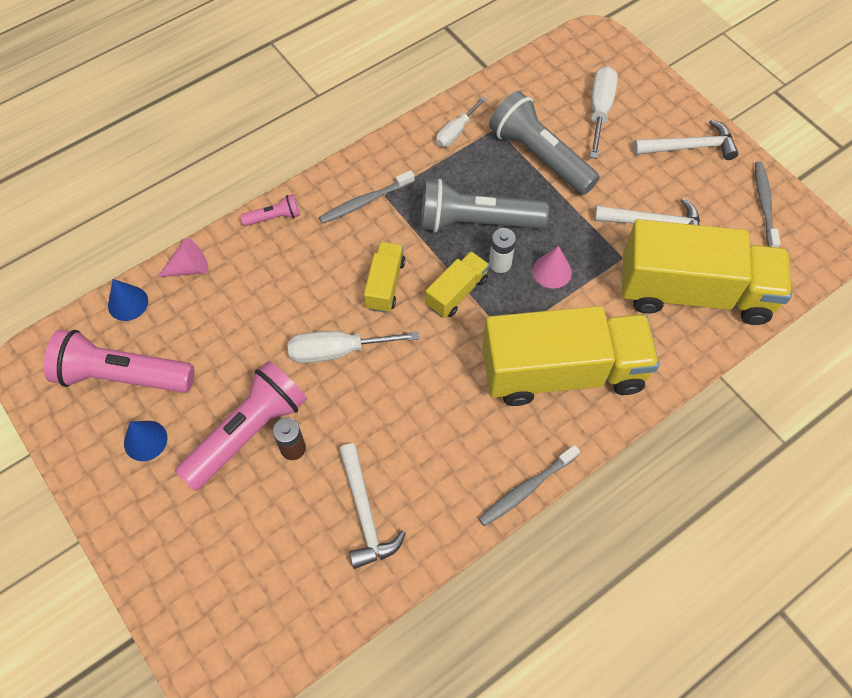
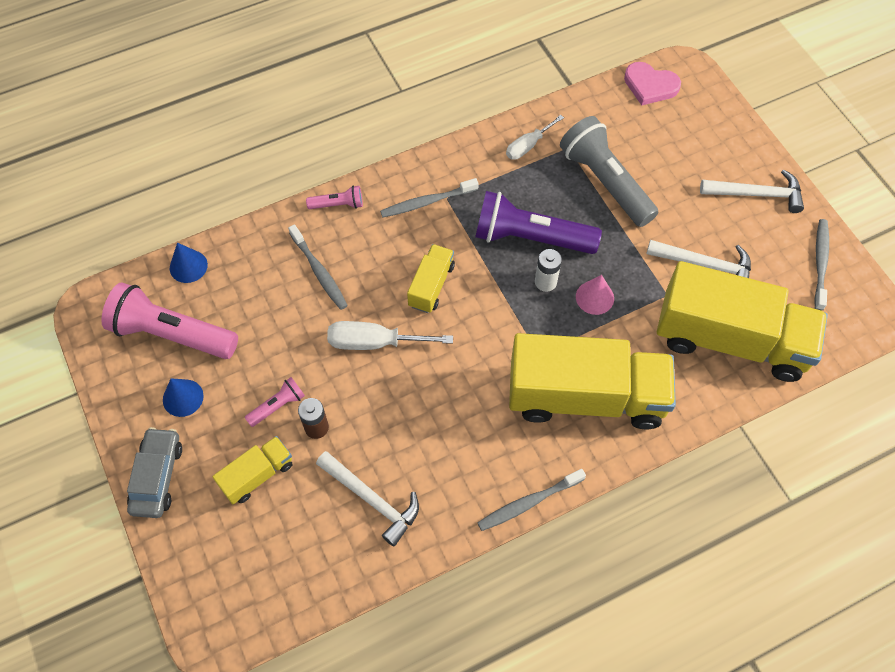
camera: 10 degrees right, 0 degrees up
(132, 528) = (157, 477): none -> grey car
(189, 268) = (250, 241): pink cone -> none
(248, 432) = (278, 406): pink flashlight -> pink flashlight, size x0.46
(267, 288) = (319, 272): none -> grey toothbrush
(365, 513) = (372, 500): white hammer -> white hammer turned 45 degrees counterclockwise
(457, 292) = (498, 303): yellow truck -> yellow truck (257, 475)
(476, 221) = (530, 237): grey flashlight -> purple flashlight
(565, 57) = (650, 86): none -> pink heart
(600, 110) = (674, 144): white screwdriver -> none

